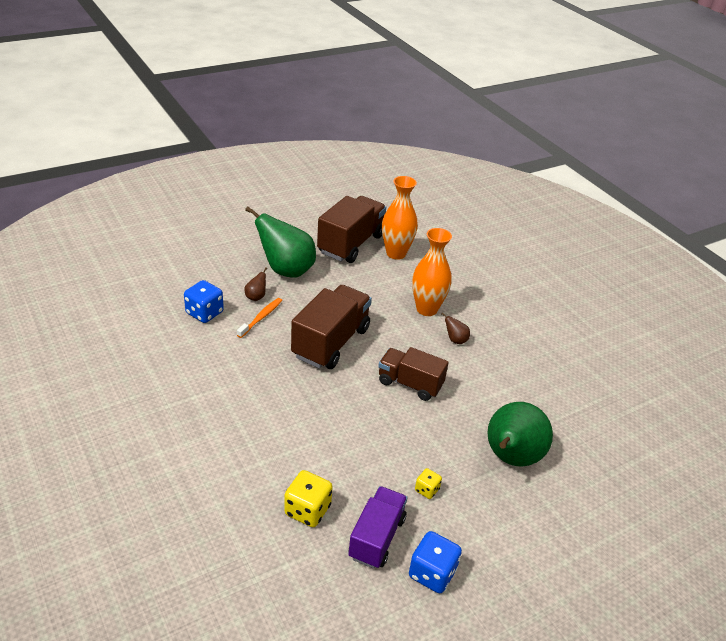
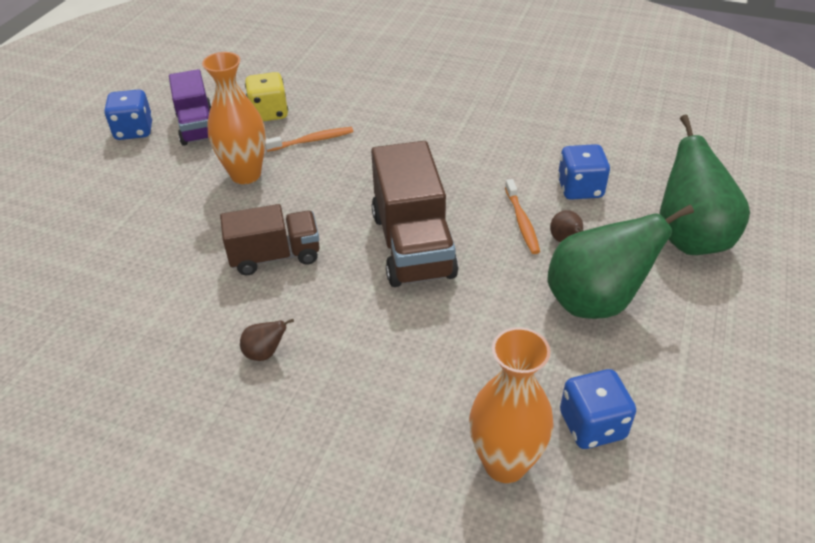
camera: 145 degrees right, 5 degrees up
(305, 455) = (312, 140): none -> orange toothbrush
(351, 244) = (592, 425): brown truck -> blue dice
(427, 309) = (347, 378): orange vase -> orange vase (246, 174)
(427, 490) = (178, 175): yellow dice -> none
(510, 458) = (104, 247): green pear -> green pear (689, 238)

